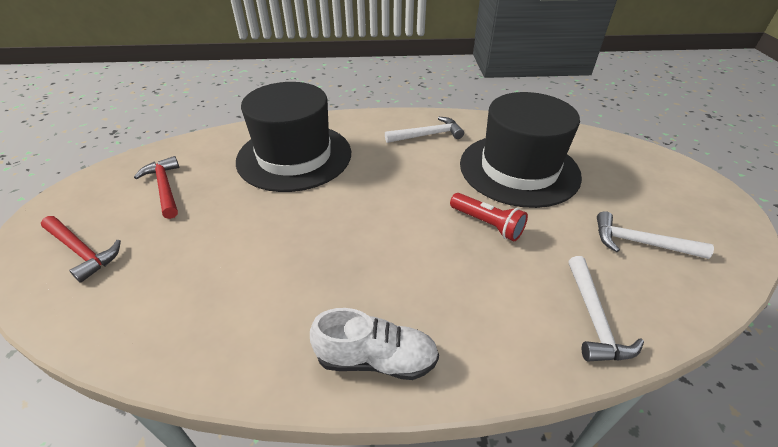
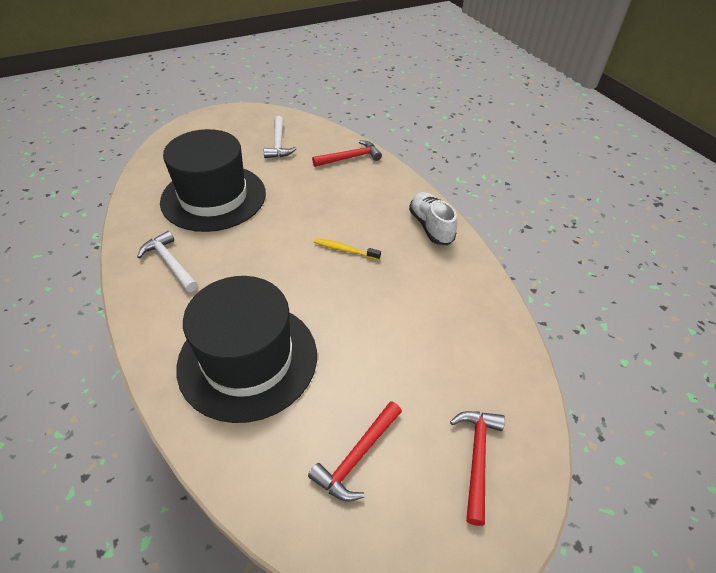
camera: 115 degrees left, 5 degrees up
(381, 246) = (345, 250): none -> yellow toothbrush
(487, 224) = (292, 204): red flashlight -> none
(594, 318) = (350, 158): white hammer -> red hammer

